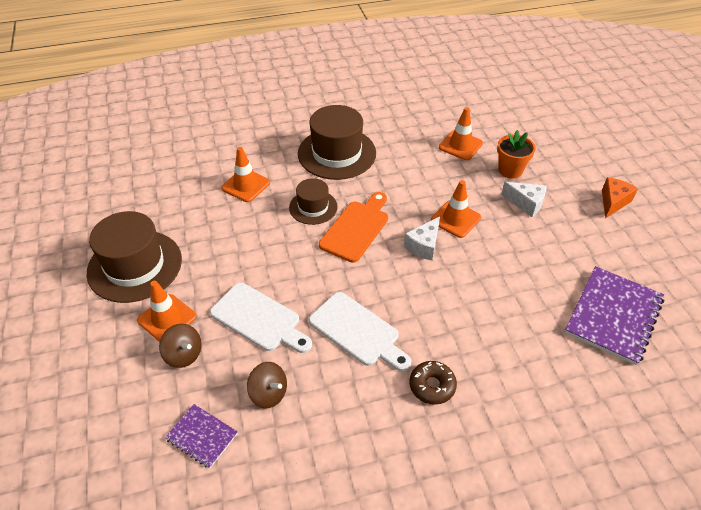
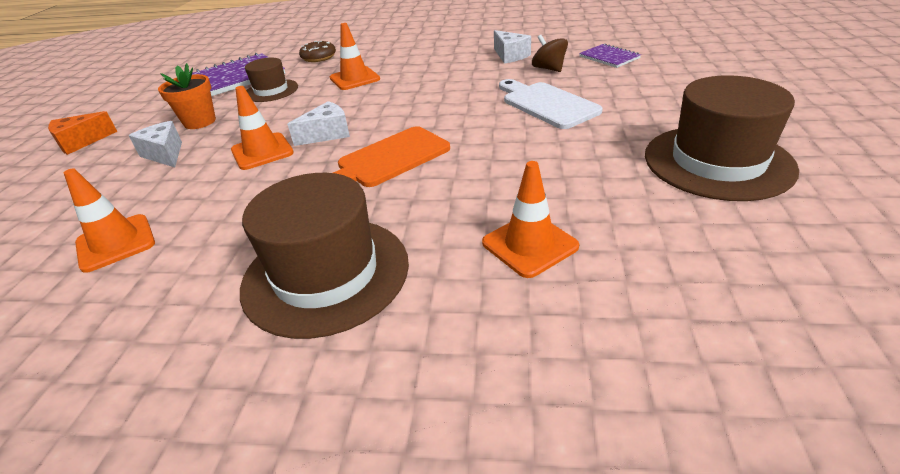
camera: 155 degrees left, 10 degrees down
(167, 318) = (654, 114): orange traffic cone -> orange traffic cone (354, 79)
(183, 354) = (630, 91): brown spinning top -> none
(313, 207) = (429, 192): brown hat -> brown hat (271, 91)
(322, 424) = (510, 56): none -> white cheese
(357, 331) = (451, 89): white cutting board -> none
(432, 386) = (414, 63): brown donut -> brown donut (319, 57)
(510, 170) = (116, 192): orange flower pot -> orange flower pot (200, 122)

